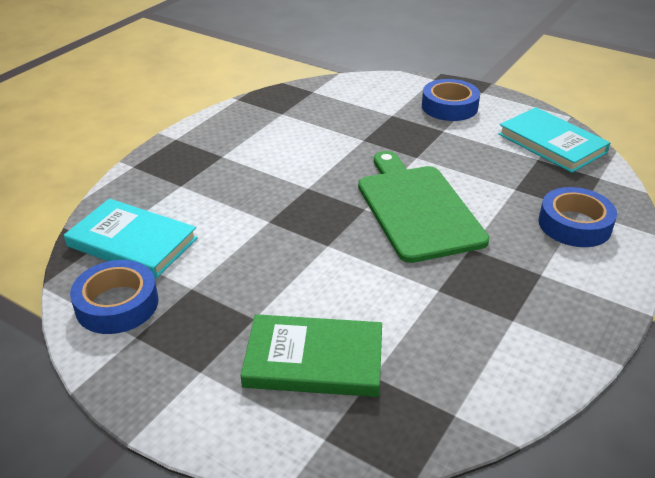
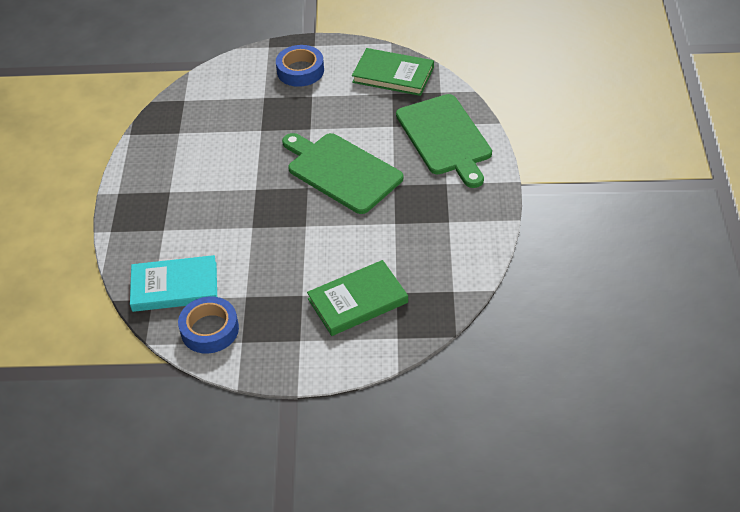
camera: 30 degrees left, 10 degrees up
(551, 143) = (393, 75): turquoise book -> green book
(574, 224) = (445, 137): blue tape -> green cutting board

